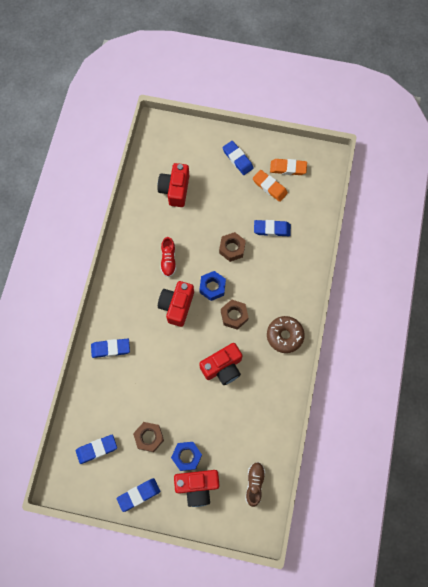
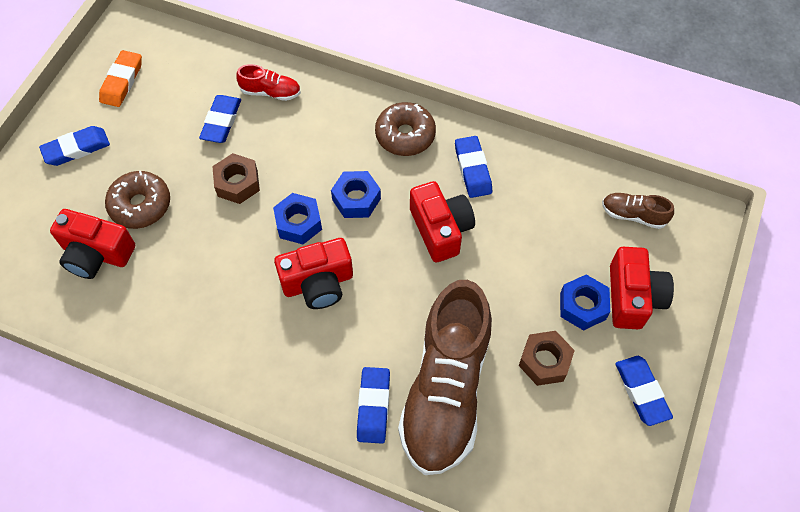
camera: 80 degrees left, 10 degrees down
(96, 449) = (556, 455): blue eraser -> blue eraser (472, 169)
(124, 385) = (445, 391): none -> brown shoe
(168, 260) = (229, 284): red shoe -> red shoe (271, 92)
(177, 306) = (318, 283): red camera -> red camera turned 45 degrees counterclockwise
(208, 202) = (140, 205): none -> brown donut
(234, 316) = (356, 199): brown nut -> blue nut
(269, 187) = (145, 112): orange eraser -> none

